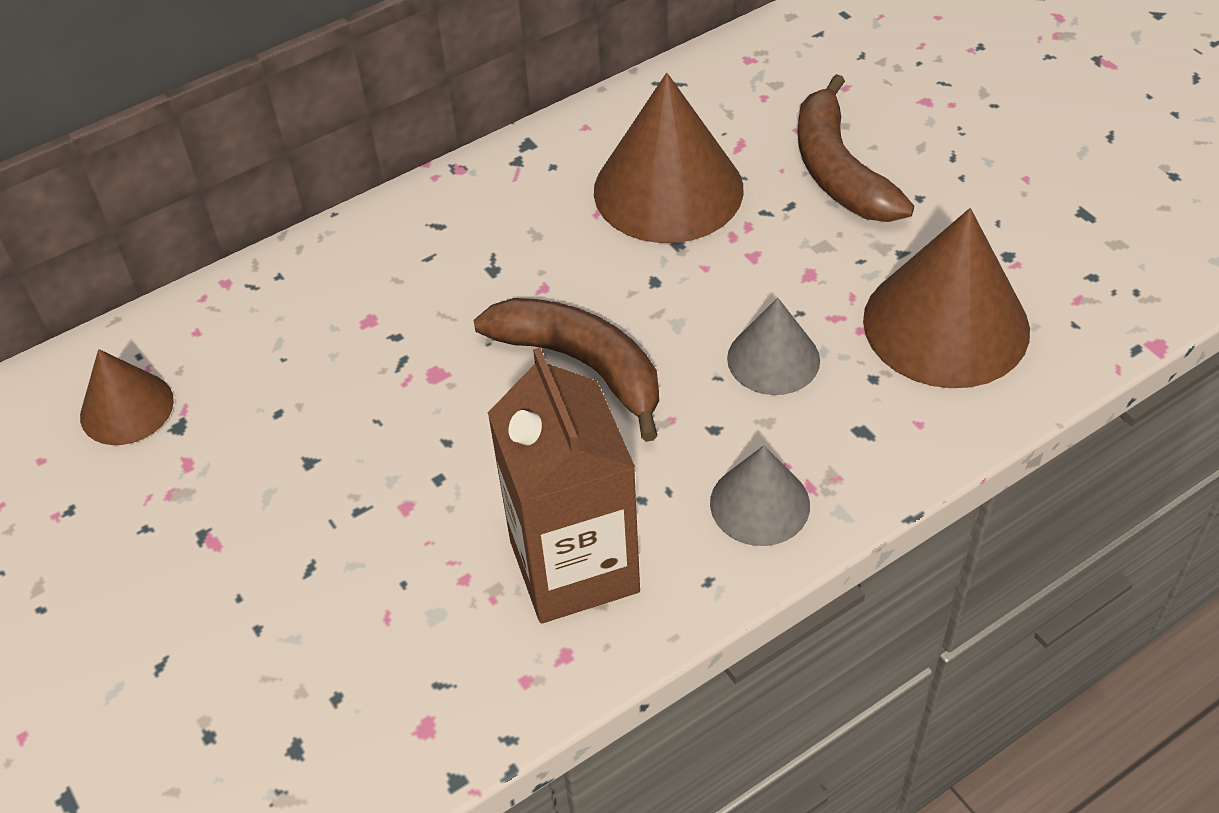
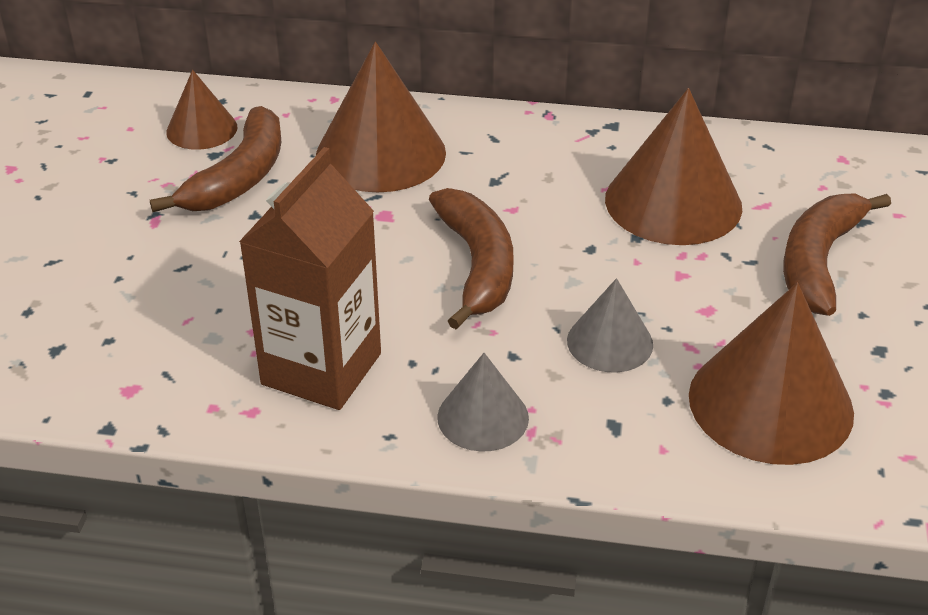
camera: 40 degrees right, 10 degrees down
(240, 433) = (239, 177): none -> brown banana
(351, 312) = (381, 153): none -> brown cone

